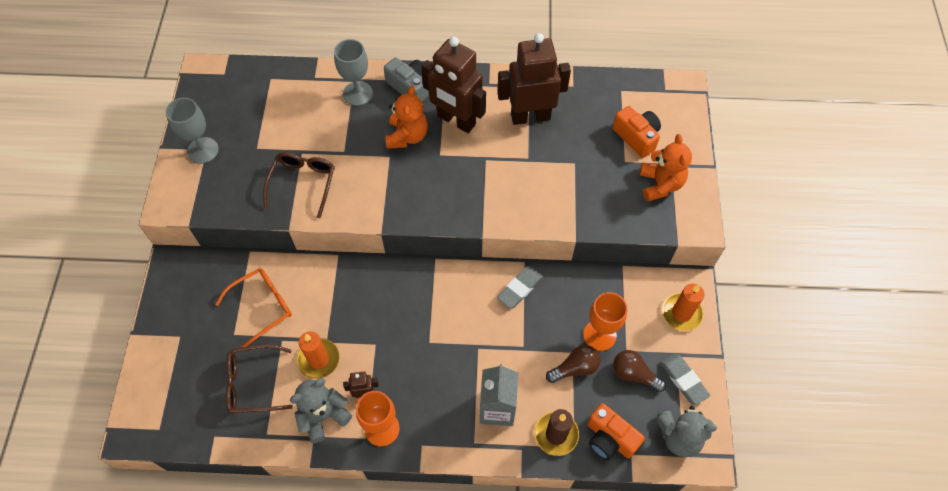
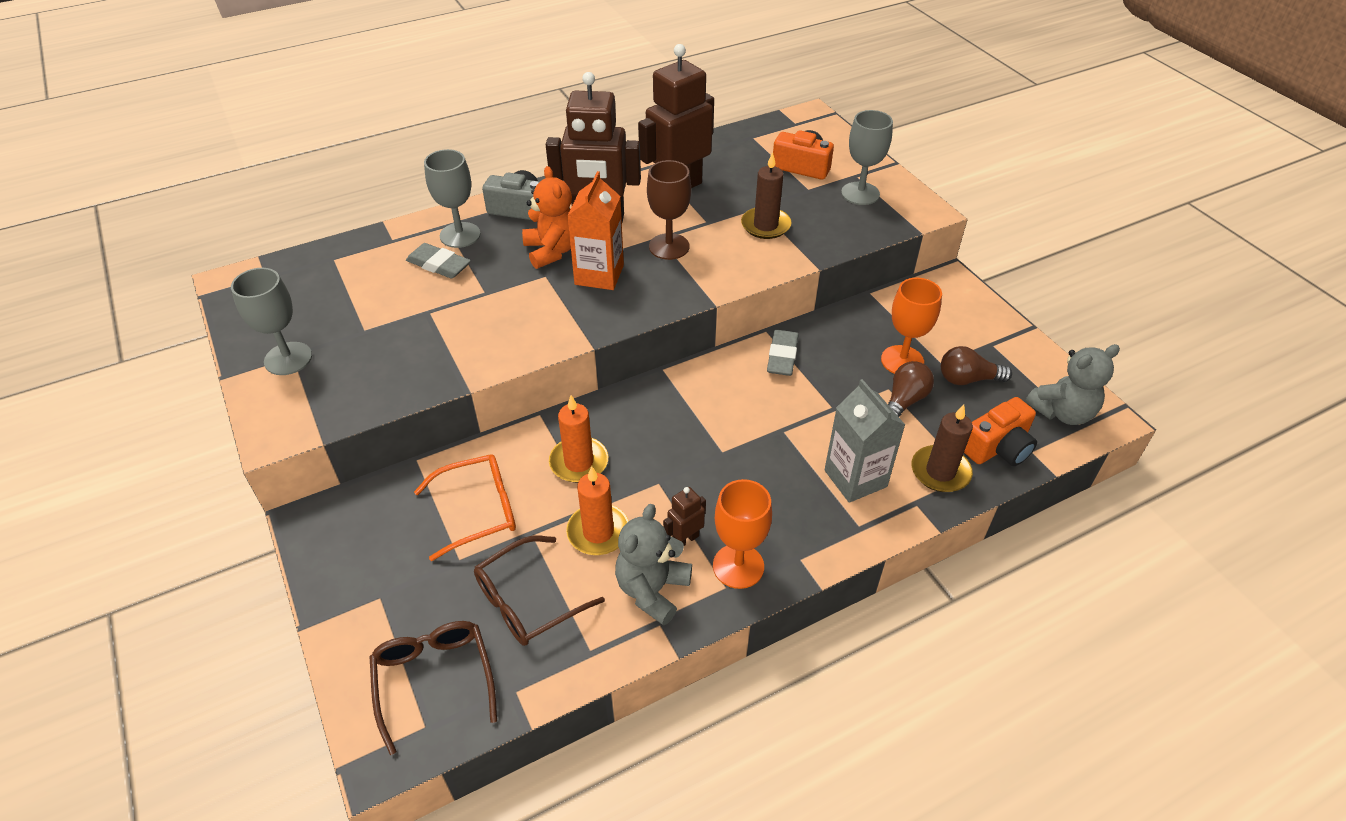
camera: 30 degrees left, 15 degrees down
(262, 307) = (477, 511): orange glasses -> orange glasses turned 45 degrees clockwise
(302, 184) = (454, 340): brown glasses -> brown glasses (434, 681)
(424, 172) = (599, 275): none -> orange carton
(486, 169) = (669, 246): none -> brown goblet
(567, 182) = (765, 225): none -> brown candle
(609, 438) = (997, 447): orange camera -> orange camera turned 45 degrees counterclockwise
(660, 184) = (860, 193): orange teddy bear -> grey goblet
(681, 313) = (963, 307): orange candle -> orange candle (579, 462)
(683, 380) = (1019, 362): grey eraser -> grey eraser (439, 265)

